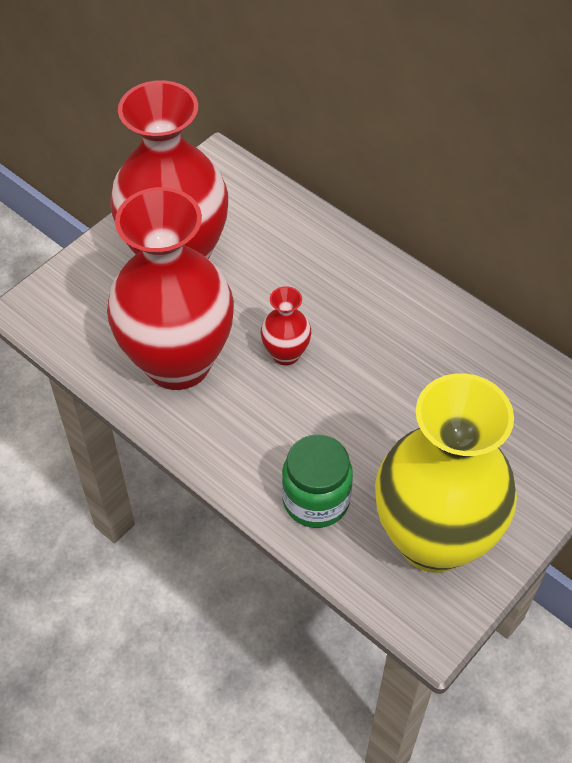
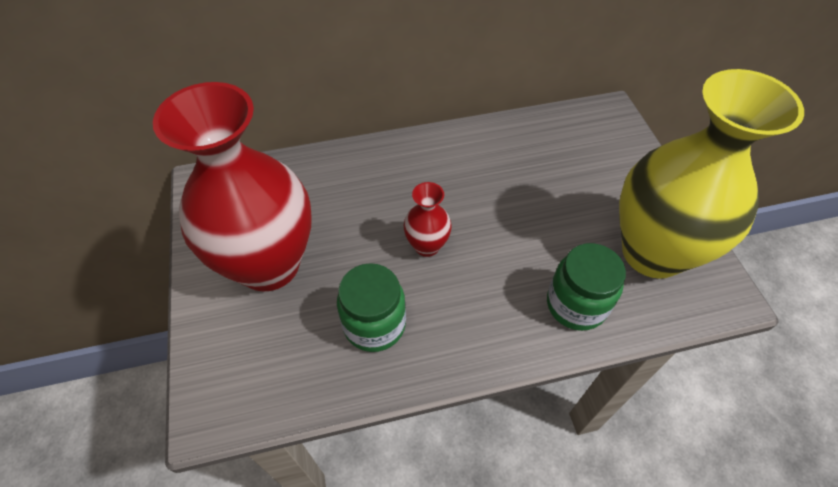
camera: 55 degrees left, 0 degrees up
(178, 363) = (374, 324): red vase -> green jar

